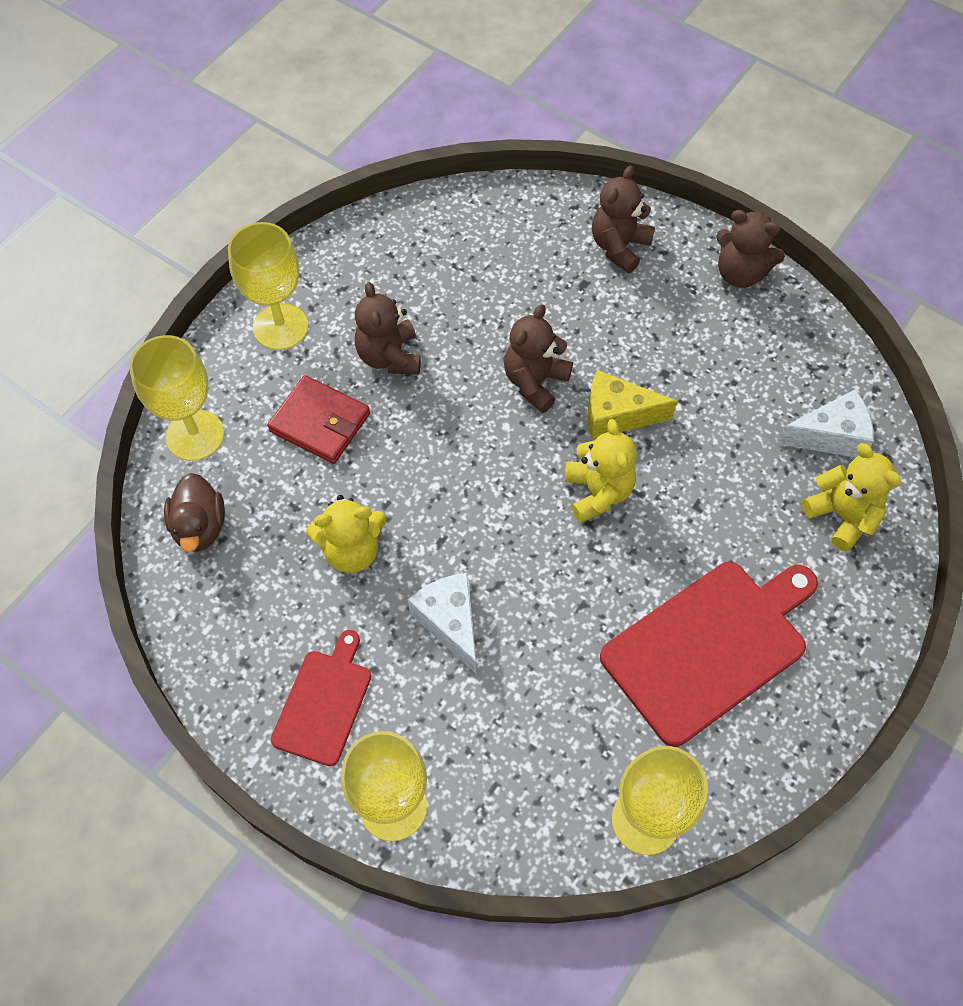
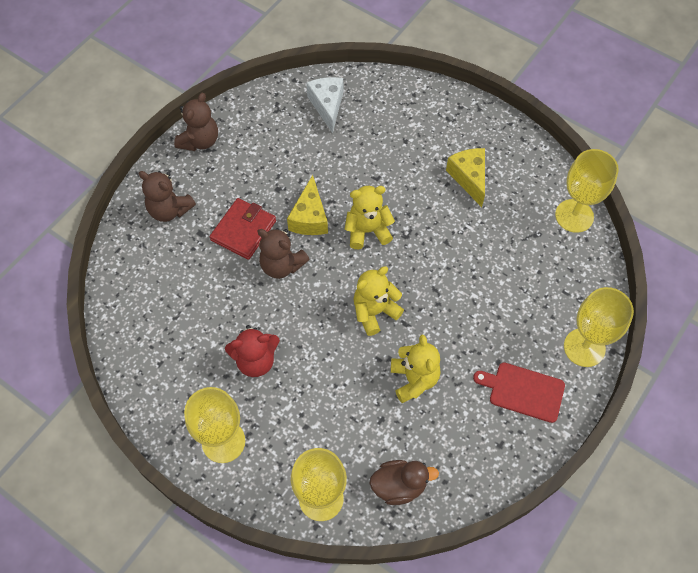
camera: 90 degrees left, 0 degrees up
(320, 422) = (311, 406): red wallet -> red wallet (243, 230)
(389, 356) = (255, 360): brown teddy bear -> red teddy bear
(450, 622) = (463, 317): white cheese -> none
(709, 647) = (469, 178): red cutting board -> yellow cheese
(841, 515) = (381, 106): yellow teddy bear -> yellow teddy bear (374, 312)

